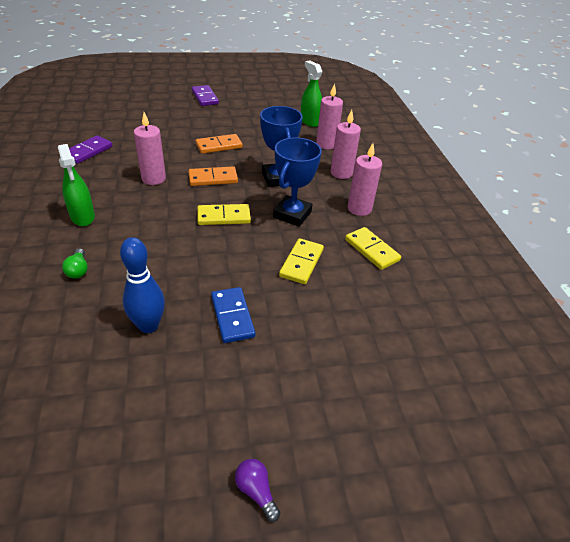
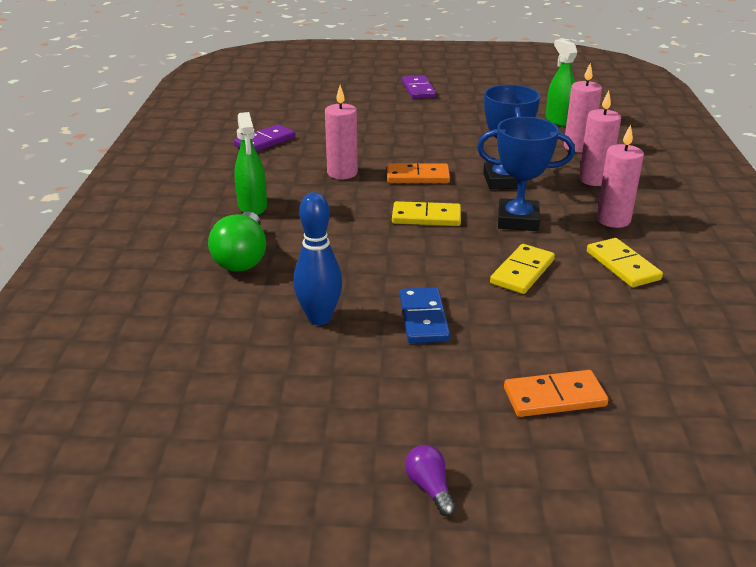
camera: 15 degrees right, 10 degrees down
(78, 270) = (242, 258): green light bulb -> green light bulb, size x1.98
(219, 146) = (430, 142): orange domino -> orange domino (554, 397)
(292, 214) = (518, 220): blue trophy -> blue trophy turned 60 degrees clockwise

